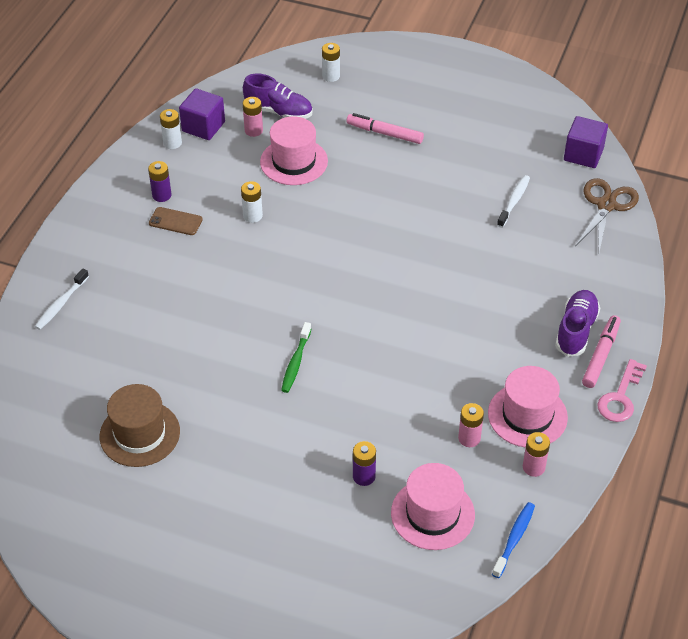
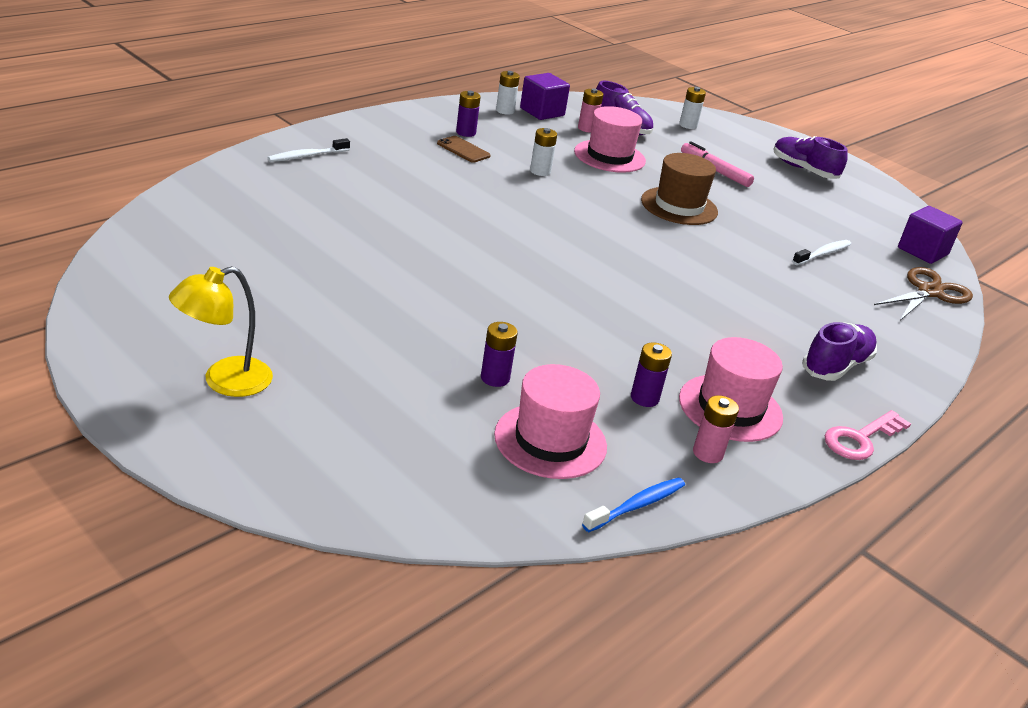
camera: 20 degrees right, 15 degrees down
(140, 434) = (289, 256): brown hat -> brown hat (679, 206)
(194, 584) = (224, 381): none -> yellow lamp
(296, 362) = (496, 271): green toothbrush -> none
(451, 90) = (803, 170): none -> purple shoe
(469, 438) = (644, 398): pink battery -> purple battery
(600, 355) = (855, 396): pink marker -> none

